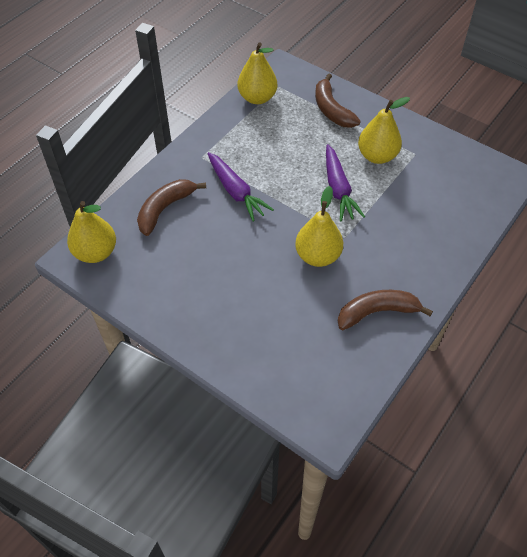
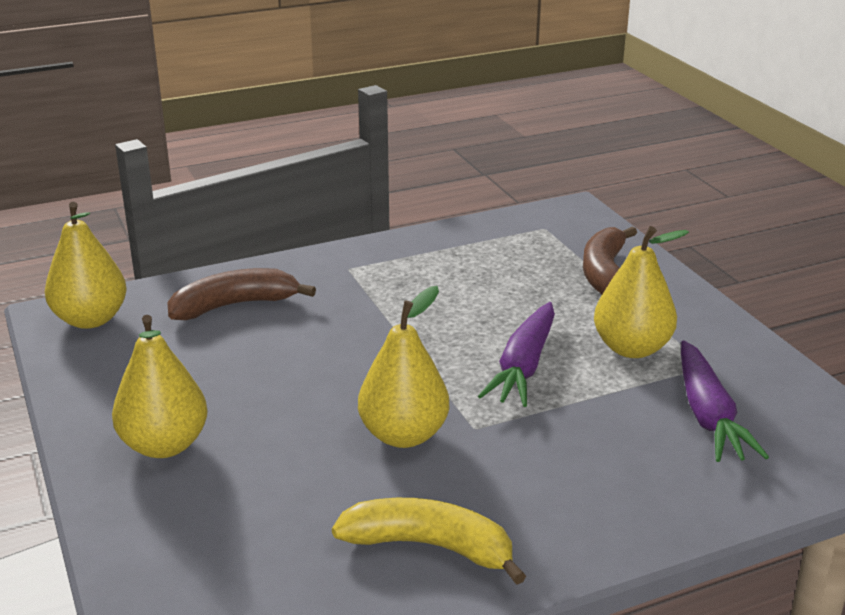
camera: 30 degrees right, 25 degrees down
(236, 191) = (357, 319): purple carrot -> purple carrot (708, 415)
(257, 98) = (499, 231): yellow pear -> yellow pear (164, 445)
(377, 312) = (430, 546): brown banana -> yellow banana

